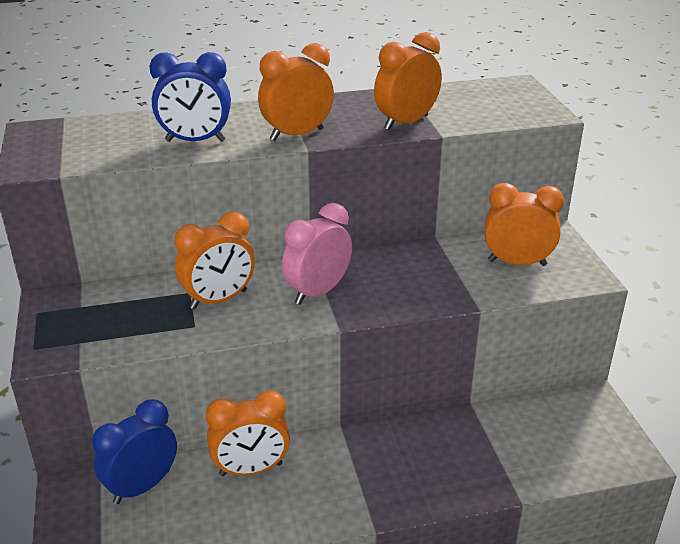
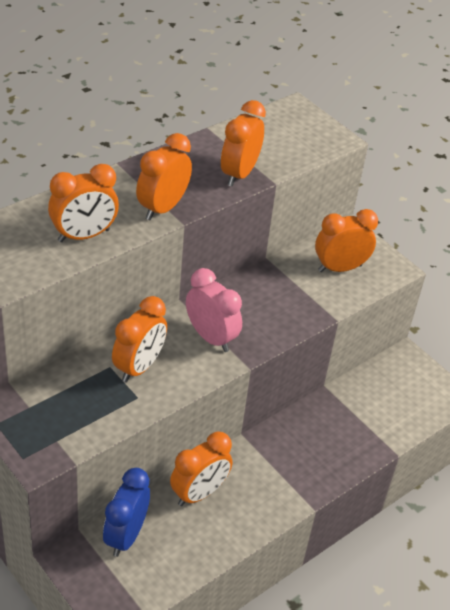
camera: 30 degrees left, 10 degrees up
(195, 141) = (84, 236): blue clock -> orange clock
(318, 292) = (211, 337): pink clock -> pink clock turned 120 degrees clockwise

